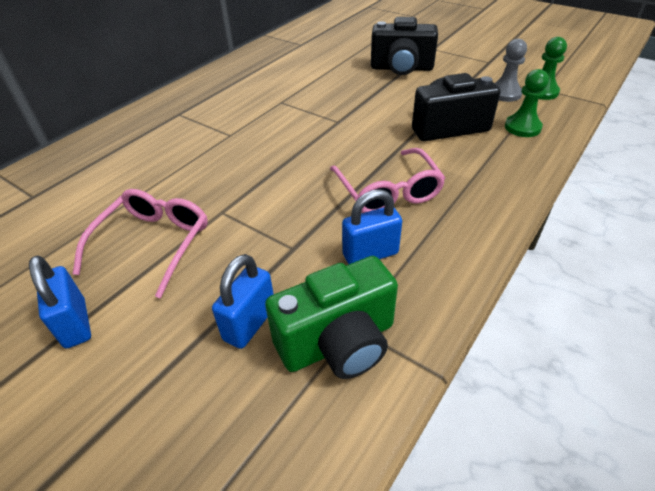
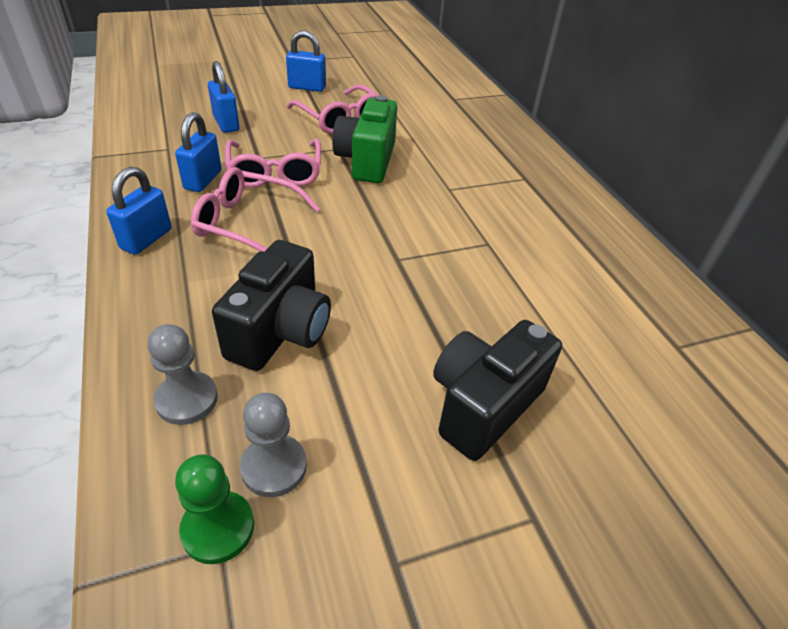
camera: 120 degrees right, 0 degrees up
(305, 222) = (275, 172): none -> pink glasses
(338, 343) = (167, 140): green camera -> green camera (366, 161)
(472, 224) = (146, 239): none -> blue padlock
(522, 127) = (187, 399): green pawn -> grey pawn

